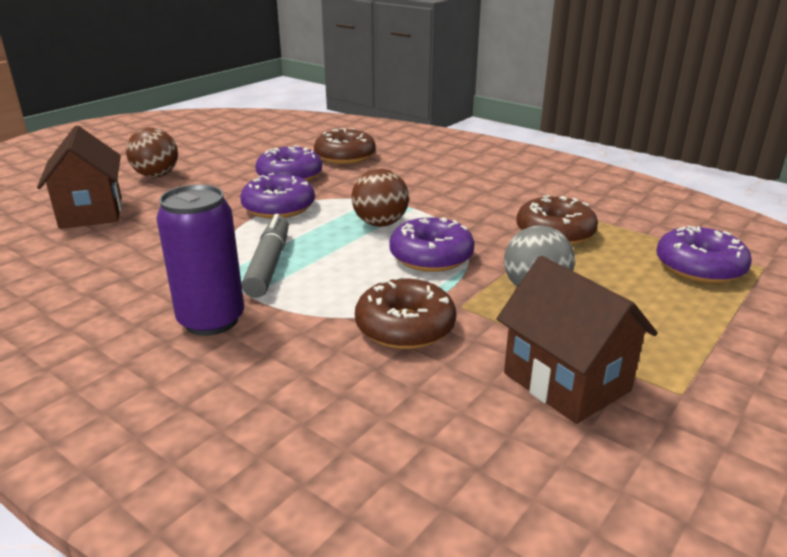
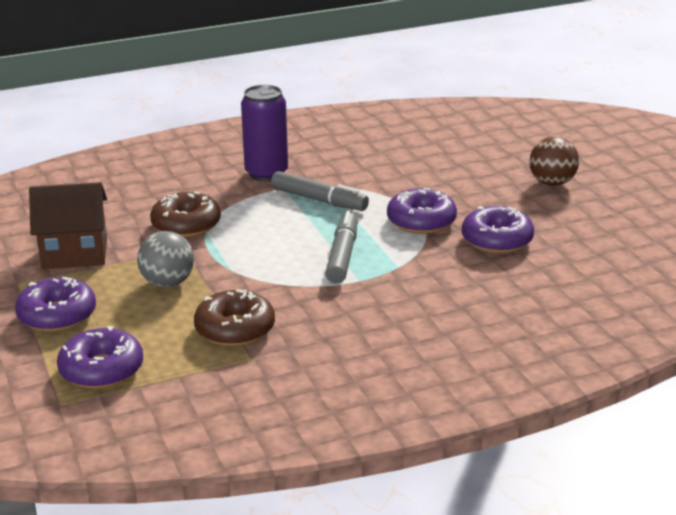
camera: 120 degrees right, 0 degrees up
(91, 212) = (481, 153): brown house -> none
(345, 156) = (534, 281): brown donut -> none
(380, 223) = (342, 256): brown ball -> grey marker
(431, 256) = (261, 260): purple donut -> purple donut (57, 315)

